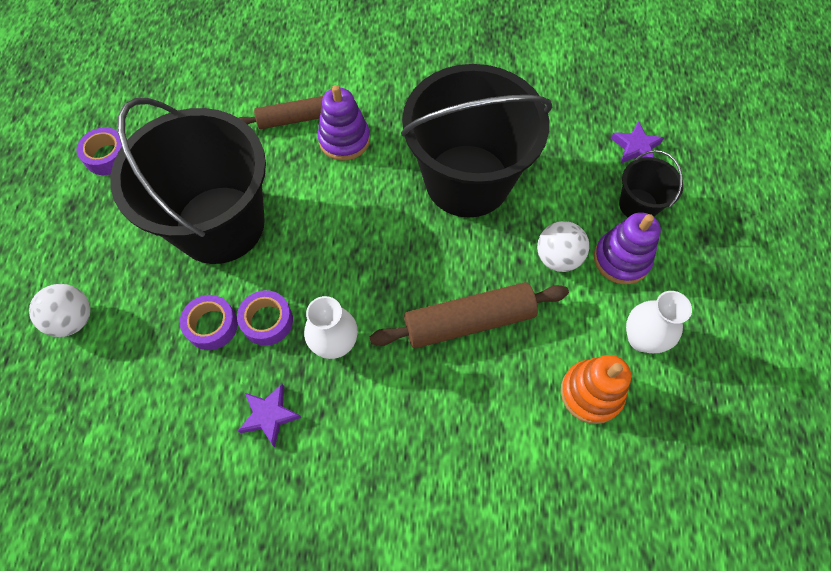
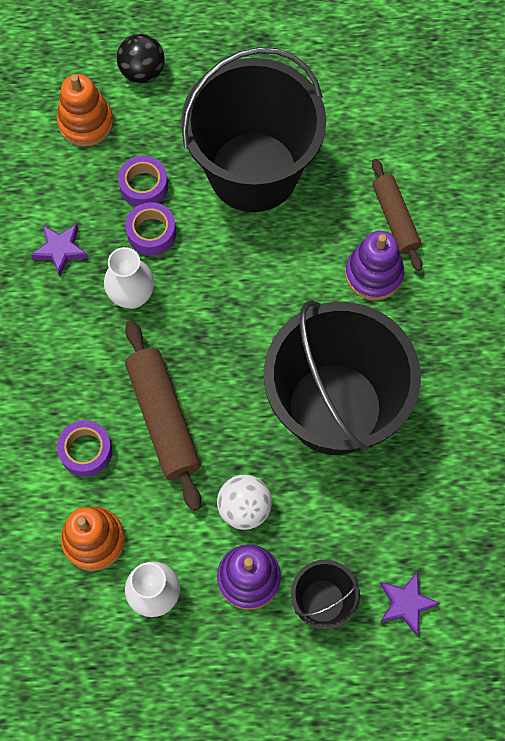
camera: 85 degrees right, 5 degrees up
(73, 319) = (142, 72): white ball -> black ball
(108, 156) = (323, 53): purple tape -> purple tape (86, 451)
(118, 382) = (86, 123): none -> orange stacking toy

